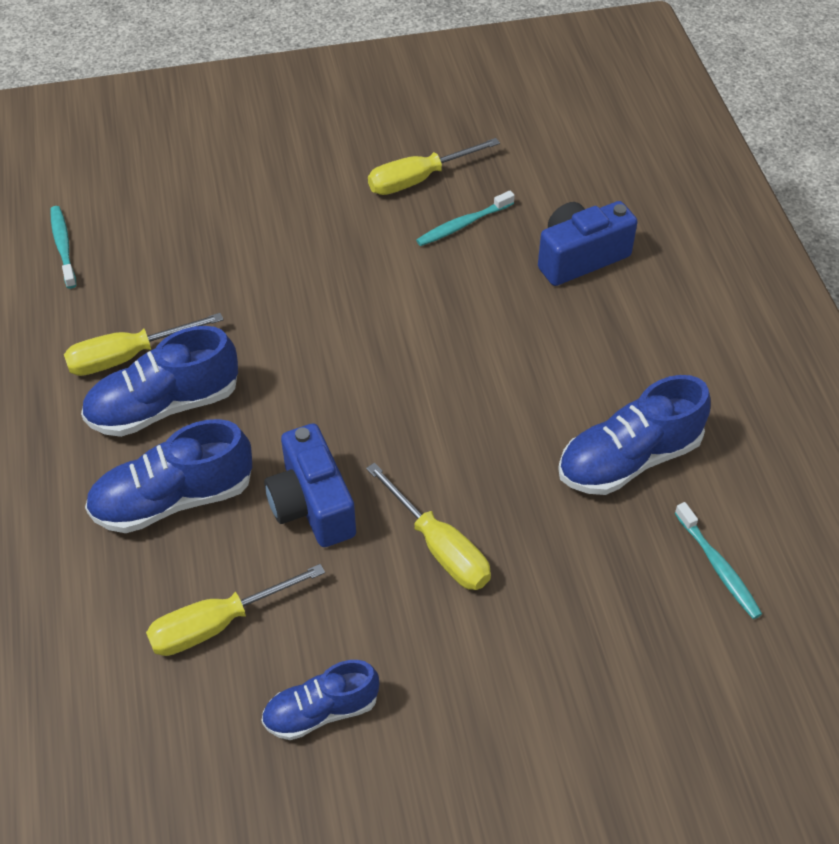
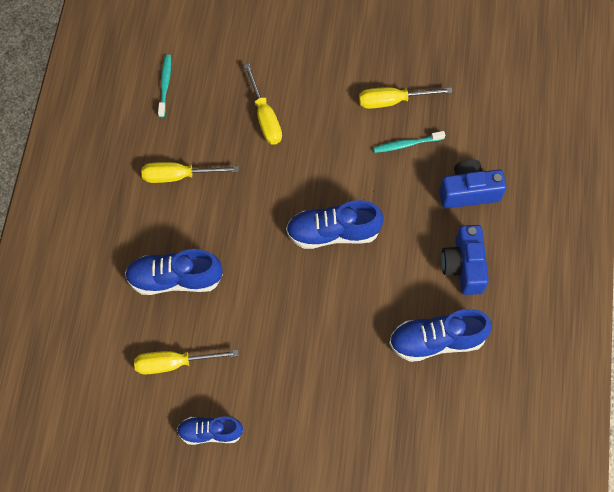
camera: 20 degrees right, 15 degrees up
(164, 406) = (188, 216): blue shoe -> blue shoe (333, 232)
(312, 505) = (248, 308): blue camera -> blue camera (463, 266)
(439, 547) = (308, 359): yellow screwdriver -> yellow screwdriver (265, 117)
(718, 567) = (457, 425): turquoise toothbrush -> none

